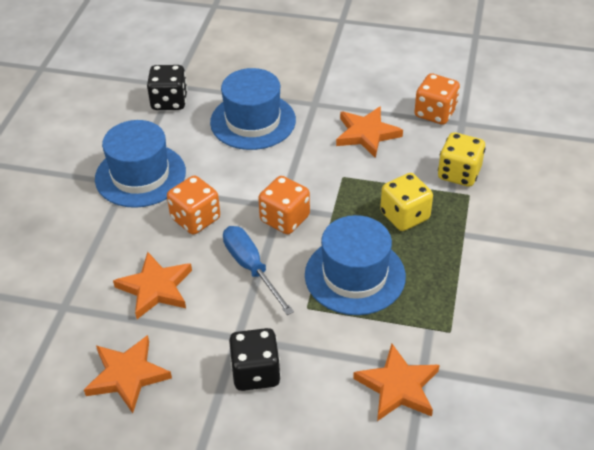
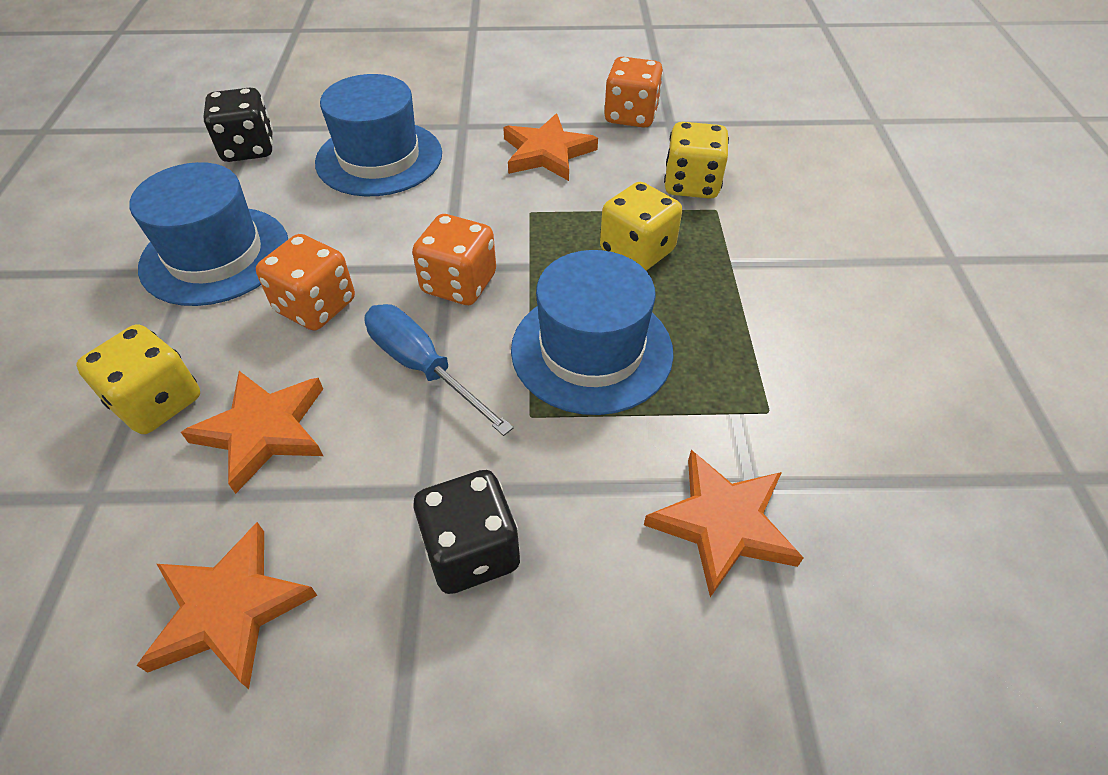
camera: 15 degrees left, 5 degrees up
(100, 261) = (157, 402): none -> yellow dice

